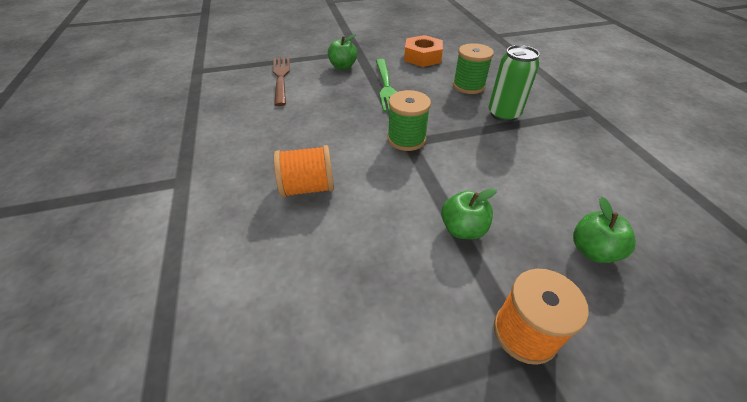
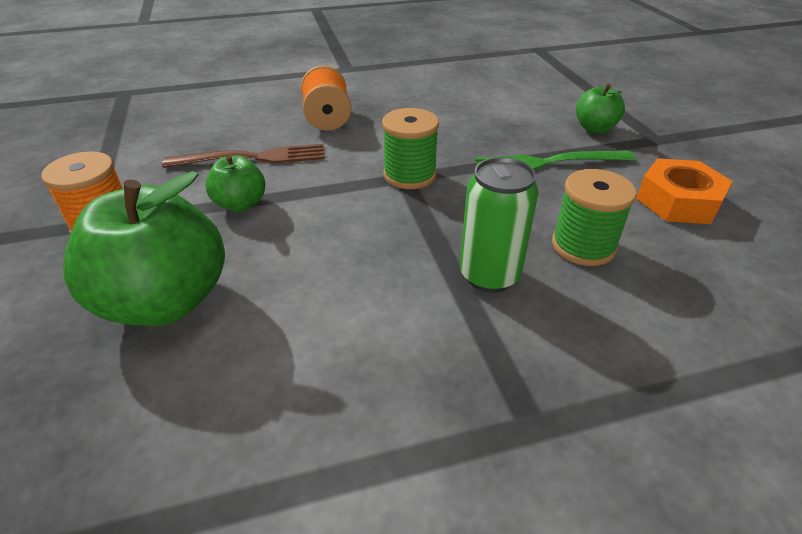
camera: 90 degrees right, 5 degrees down
(281, 77) = (541, 91): brown fork -> brown fork (254, 158)
(592, 250) = (165, 301): green apple -> green apple, size x1.96

